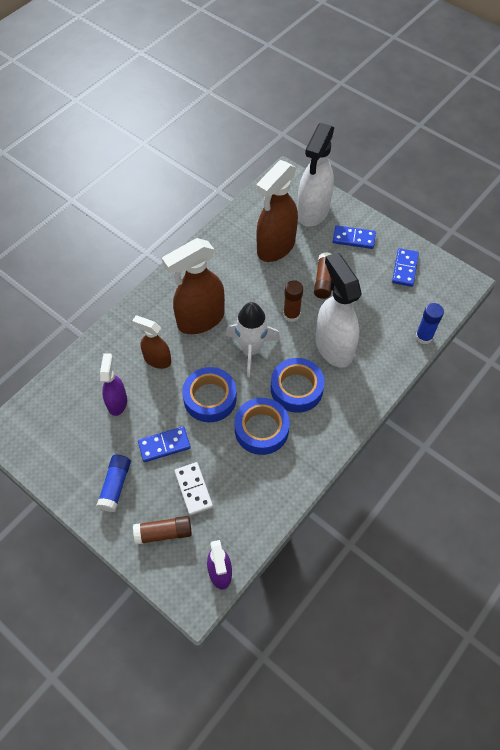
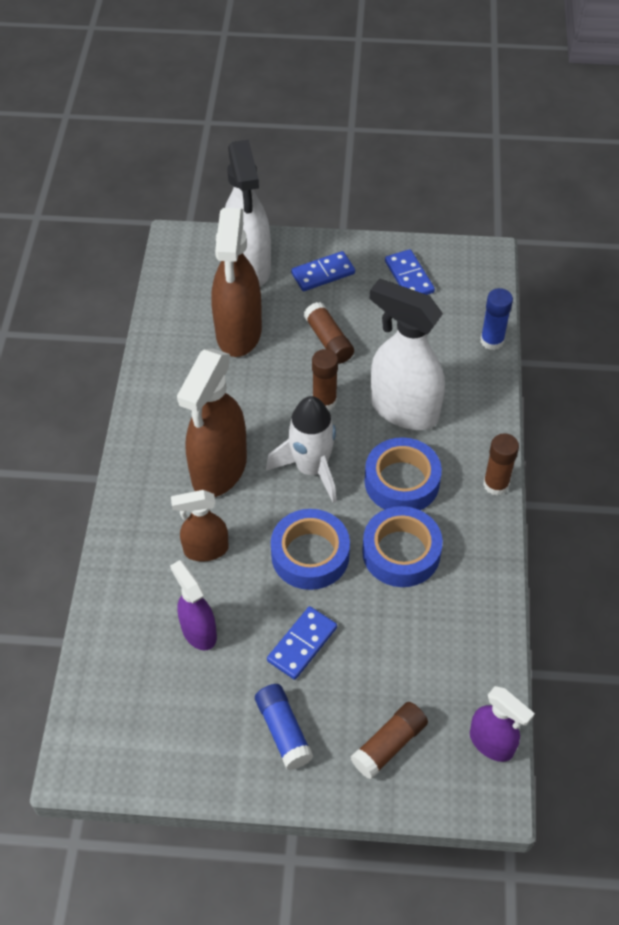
camera: 35 degrees left, 5 degrees down
(193, 489) = (381, 671): white domino -> none
(351, 425) = (496, 484): none -> brown glue stick

